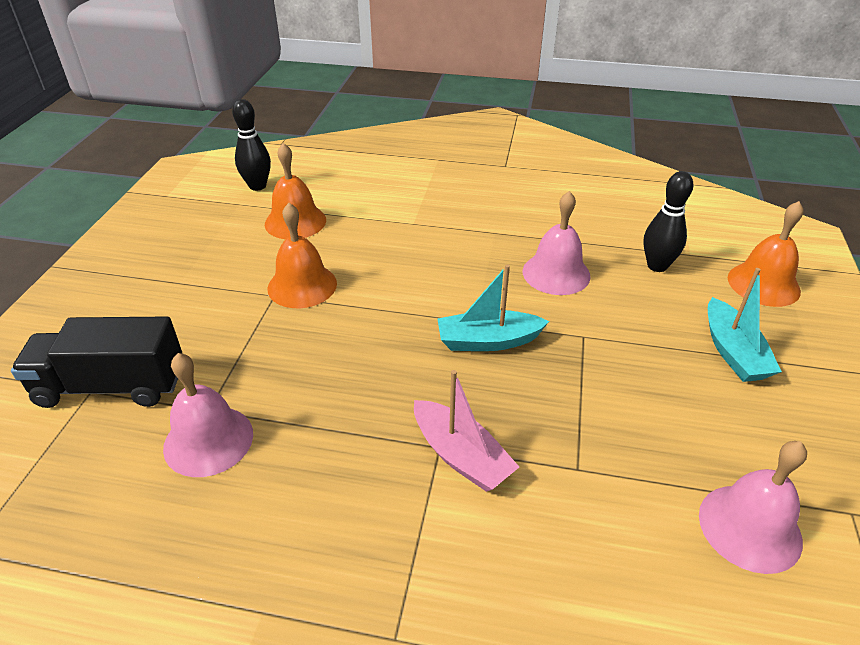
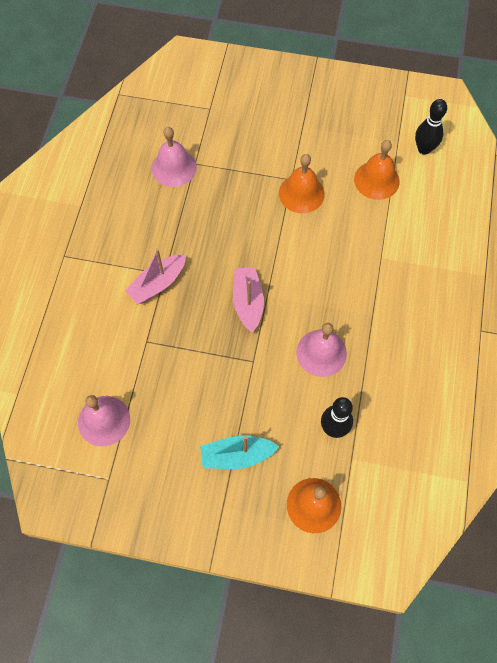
camera: 90 degrees right, 25 degrees up
(111, 386) = (213, 116): black truck -> none
(488, 341) = (248, 302): turquoise boat -> pink boat

